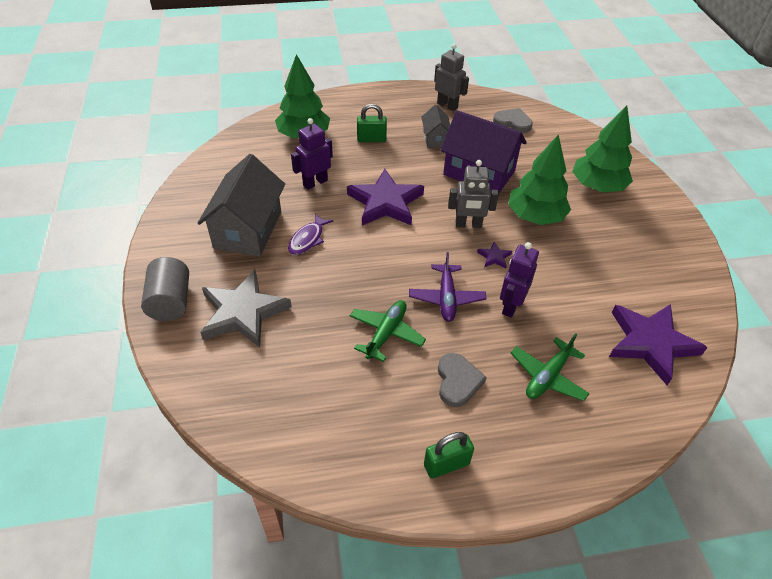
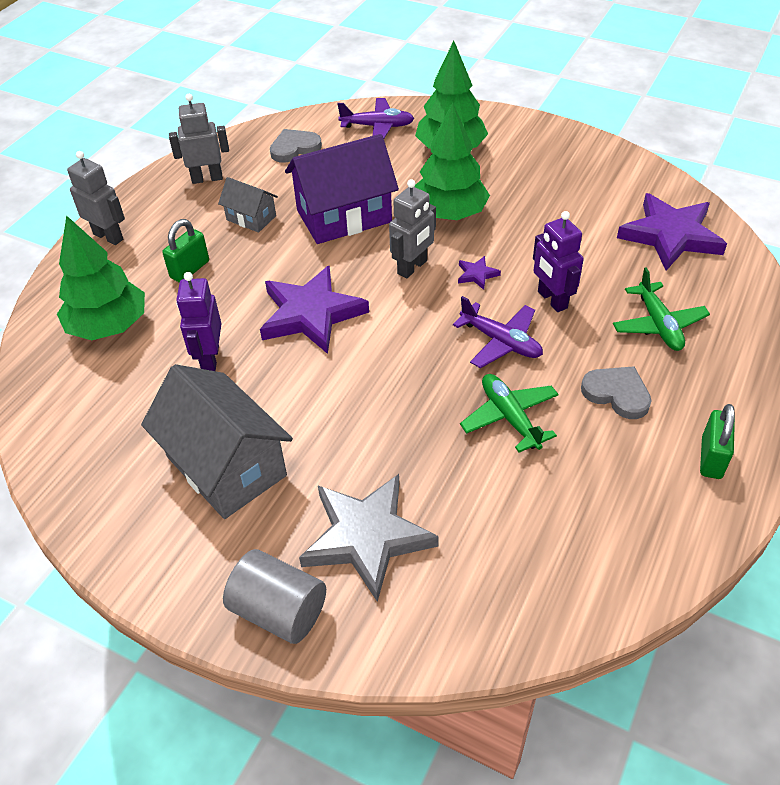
camera: 50 degrees left, 0 degrees up
(308, 239) = (302, 414): purple fish -> none
(365, 99) = (108, 236): none -> grey robot
(576, 144) = (377, 126): none -> purple plane

